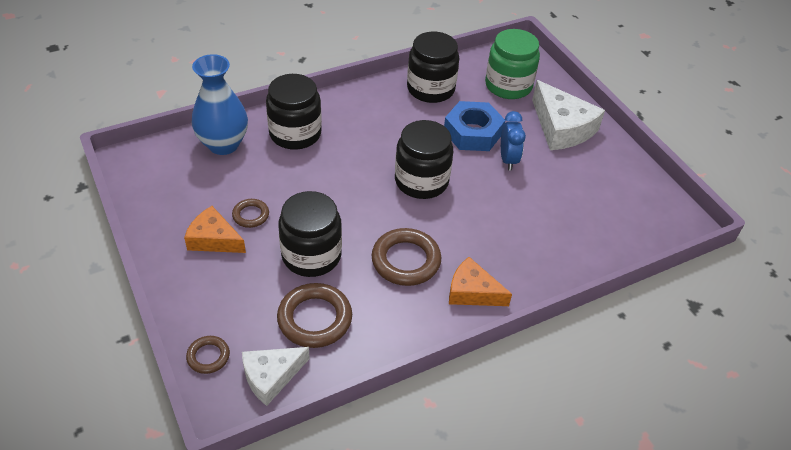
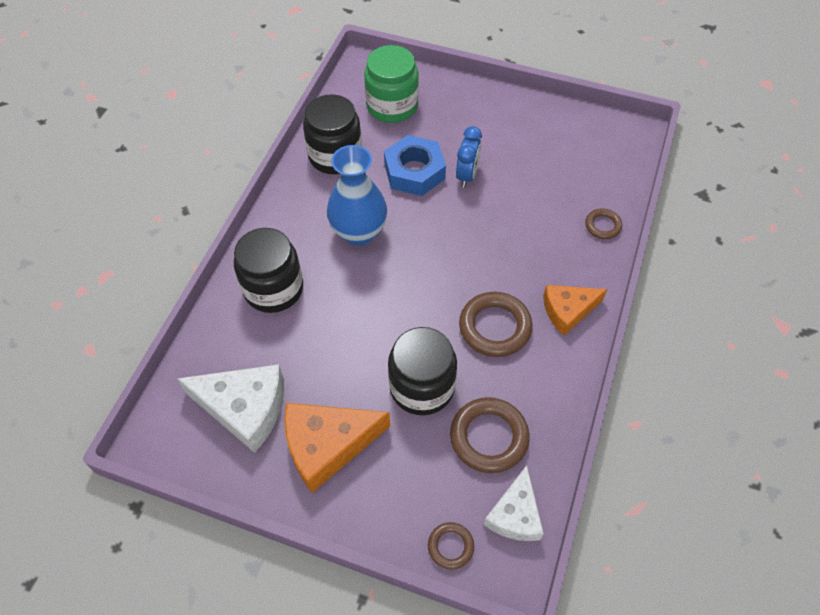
camera: 40 degrees left, 10 degrees up
(214, 239) = (327, 445): orange cheese -> orange cheese, size x1.54
(223, 144) = (223, 352): blue vase -> blue vase (359, 232)
(251, 215) = (330, 396): brown ring -> brown ring (602, 226)
(421, 181) = (426, 248): black jar -> none
(508, 159) = (467, 175): blue clock -> blue clock turned 60 degrees clockwise
(561, 128) = (473, 116): white cheese -> white cheese (244, 409)

